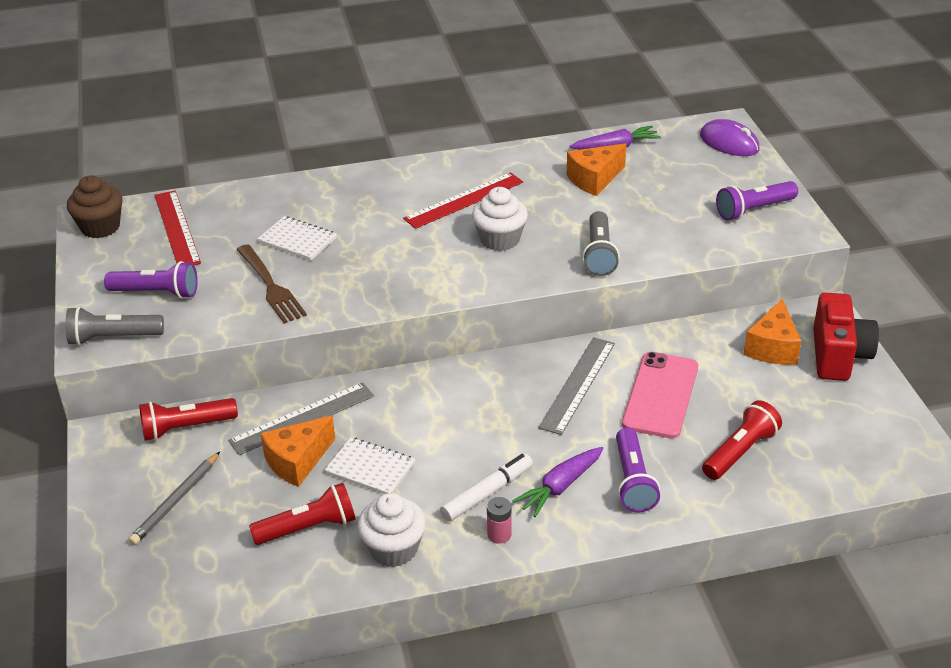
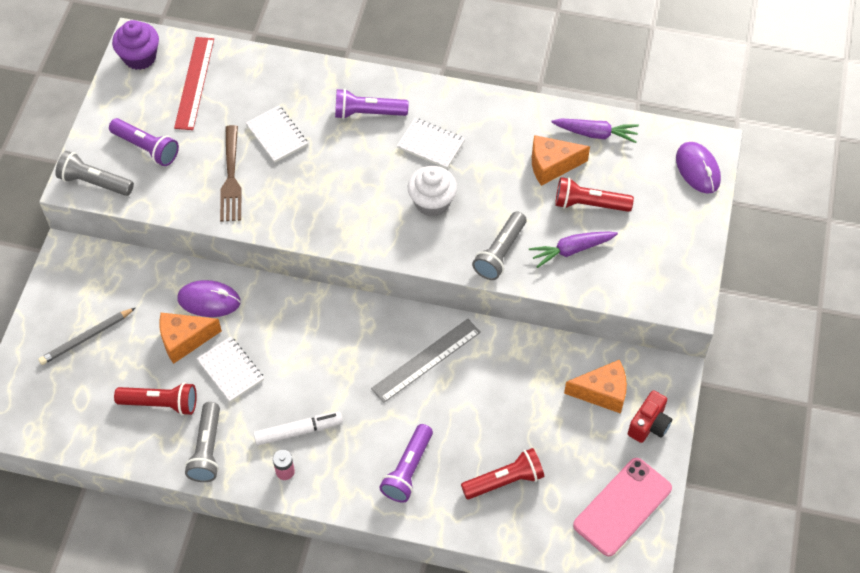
camera: 25 degrees right, 20 degrees up
(100, 227) = (140, 57): brown cupcake -> purple cupcake
(186, 428) = (125, 273): red flashlight -> red flashlight (589, 204)
(302, 418) = (209, 300): grey ruler -> purple mouse
(393, 549) = (207, 449): white cupcake -> grey flashlight
(464, 200) = (431, 144): red ruler -> white notebook
(560, 487) = (353, 450): purple carrot -> purple carrot (571, 250)
(660, 395) = (482, 399): pink phone -> pink phone (622, 507)
(754, 210) = (661, 258): purple flashlight -> purple flashlight (368, 113)
(772, 348) = (602, 392): orange cheese -> orange cheese turned 135 degrees counterclockwise
(838, 356) = (649, 425): red camera -> red camera, size x0.65

